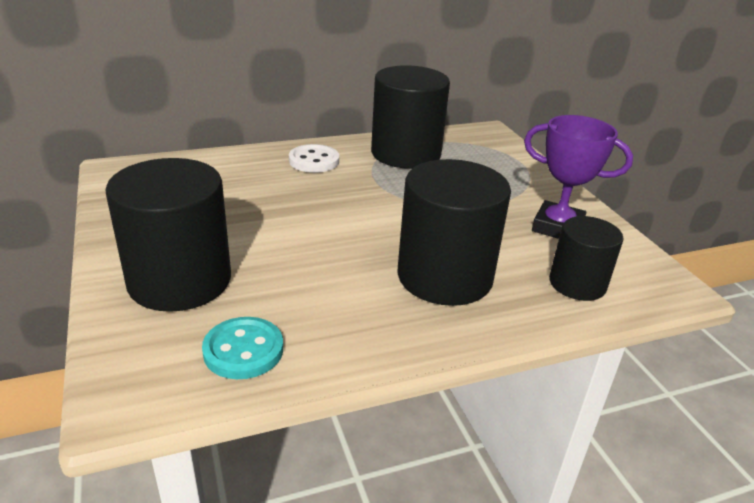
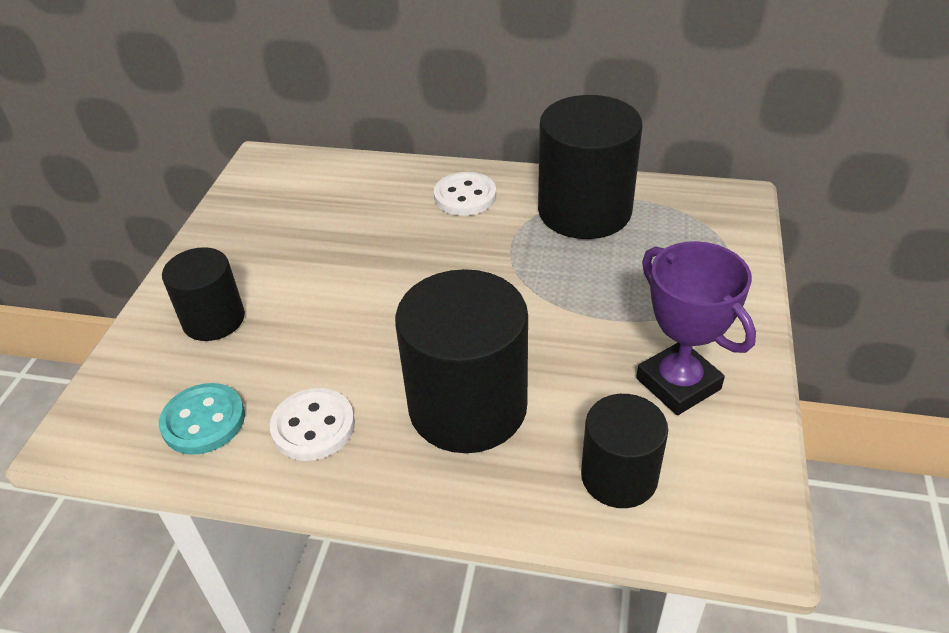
camera: 35 degrees right, 10 degrees up
(180, 280) = (214, 319): black cylinder -> black cylinder, size x0.59
(343, 323) = (313, 426): none -> white button

